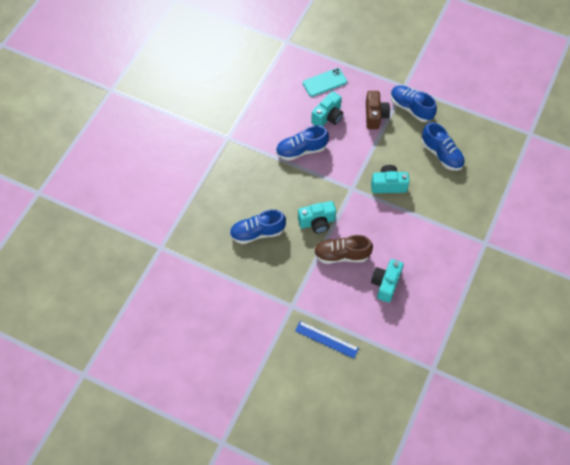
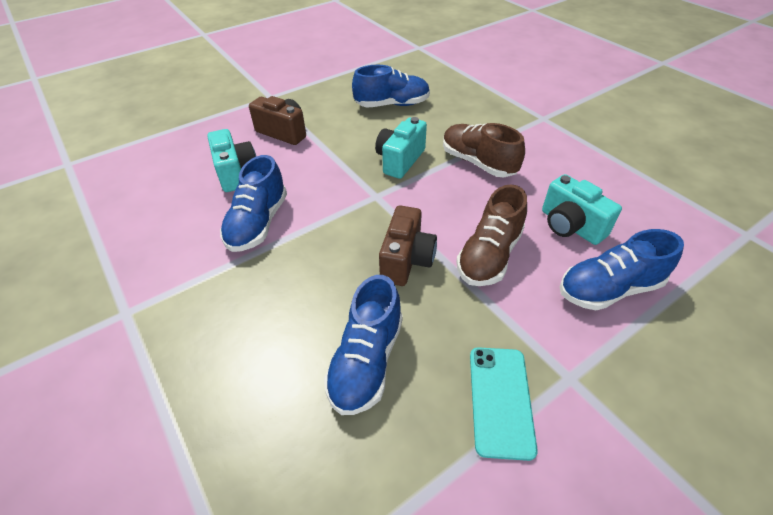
camera: 60 degrees left, 15 degrees down
(317, 222) = (406, 260): turquoise camera -> brown camera
(324, 82) = (180, 155): turquoise phone -> turquoise phone (500, 400)
(326, 339) = (667, 352): blue ruler -> none
(411, 108) = (305, 103): blue shoe -> blue shoe (609, 289)
(412, 224) = (478, 163): none -> brown shoe

